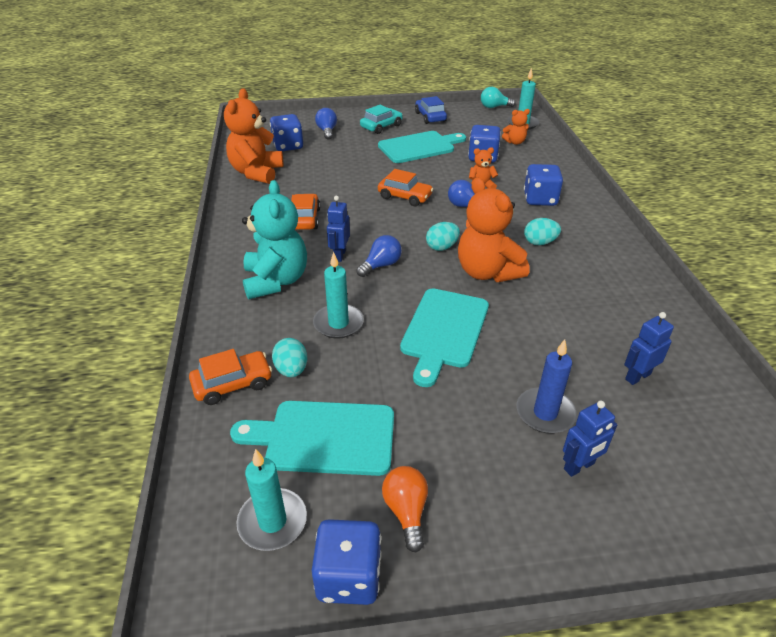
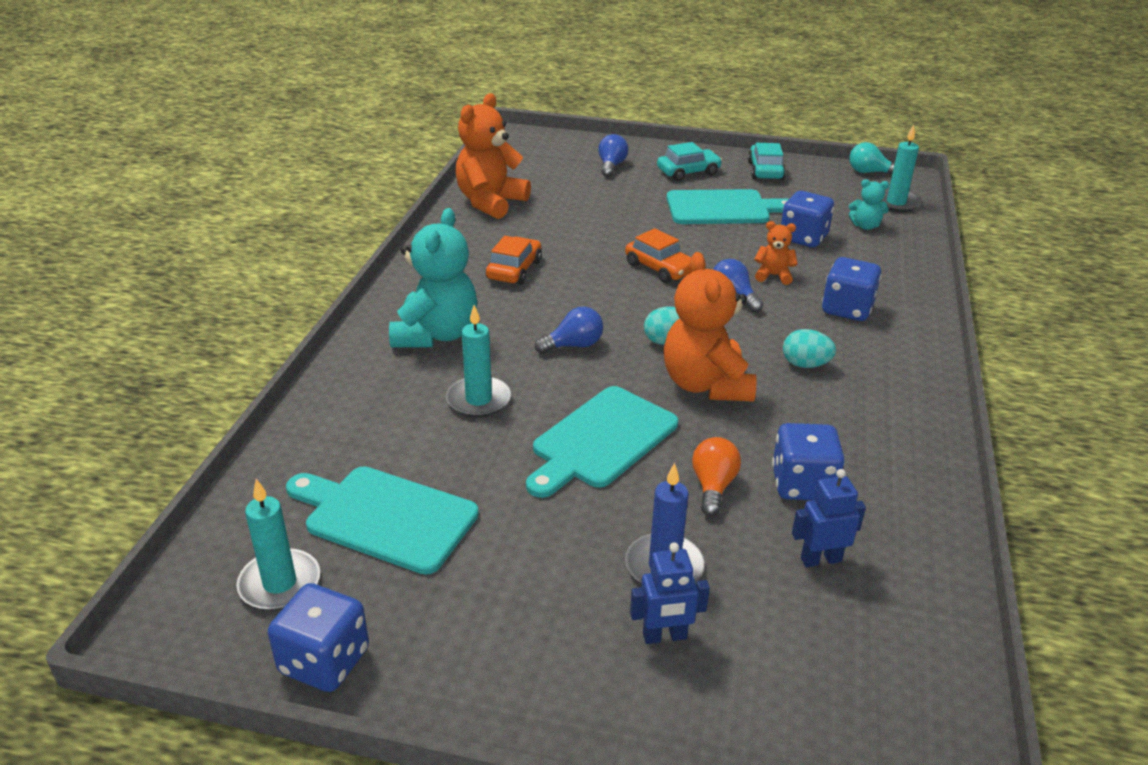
camera: 20 degrees right, 5 degrees down
(232, 384) = (321, 434): orange car -> none
(288, 146) = (549, 176): blue dice -> blue dice (802, 485)
(291, 370) = (393, 437): turquoise egg -> none
(339, 255) = (530, 322): blue robot -> none
(406, 511) = (427, 619): orange light bulb -> orange light bulb (713, 486)
(430, 117) = (765, 171): blue car -> turquoise car
(515, 142) = (865, 226): orange teddy bear -> turquoise teddy bear

